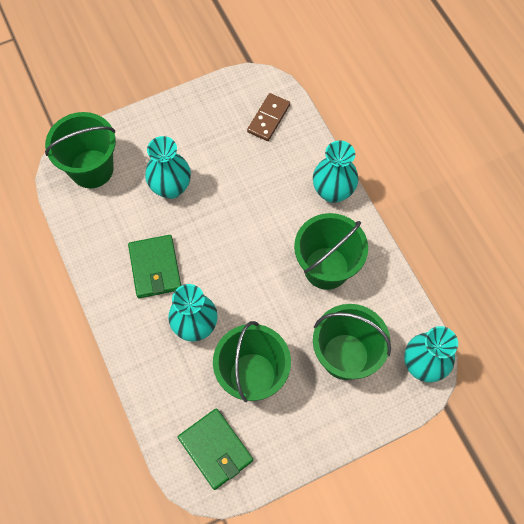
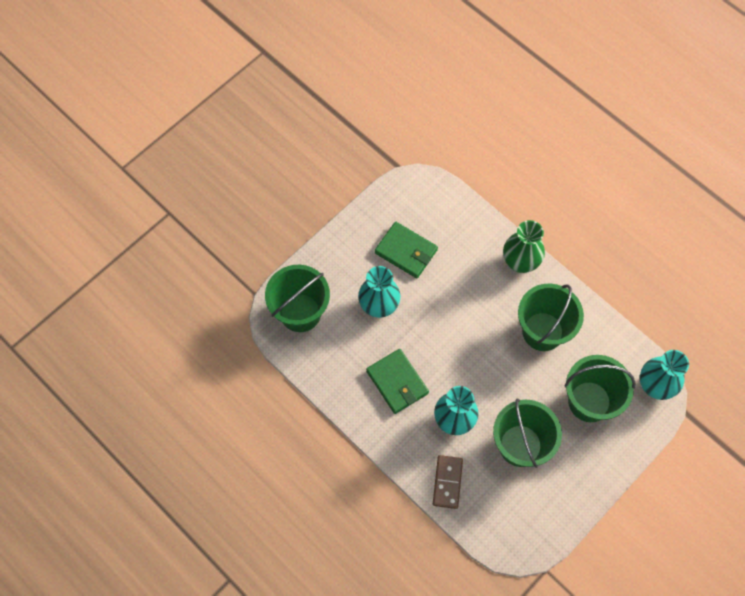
camera: 20 degrees left, 0 degrees up
(215, 449) = (516, 517): green wallet -> green wallet (406, 251)
(268, 118) = (437, 214): brown domino -> brown domino (447, 482)
(332, 192) = (520, 262): turquoise vase -> green vase

